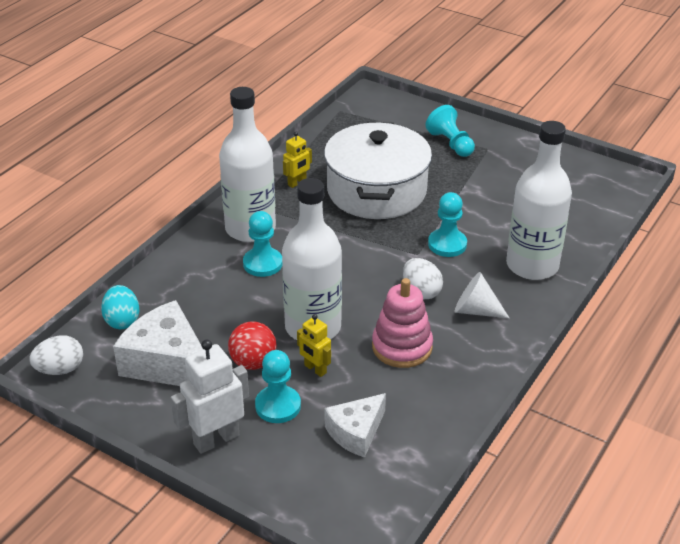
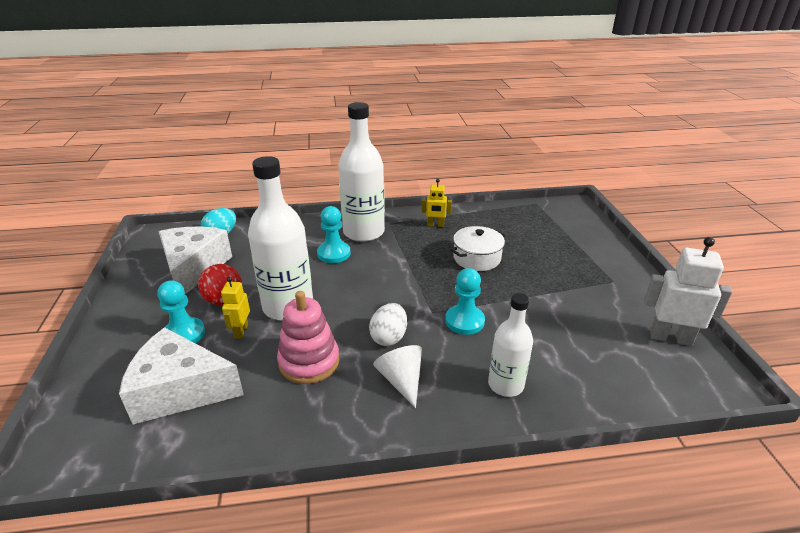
camera: 50 degrees right, 5 degrees down
(60, 369) = (157, 237): white egg -> none
(216, 439) = (127, 325): white robot -> white robot (670, 337)
(356, 432) = (180, 390): white cheese -> white cheese, size x1.62
(376, 191) = (477, 258): white pot -> white pot, size x0.52
(451, 143) = (586, 261): turquoise pawn -> none
(532, 265) = (505, 384): white bottle -> white bottle, size x0.60

